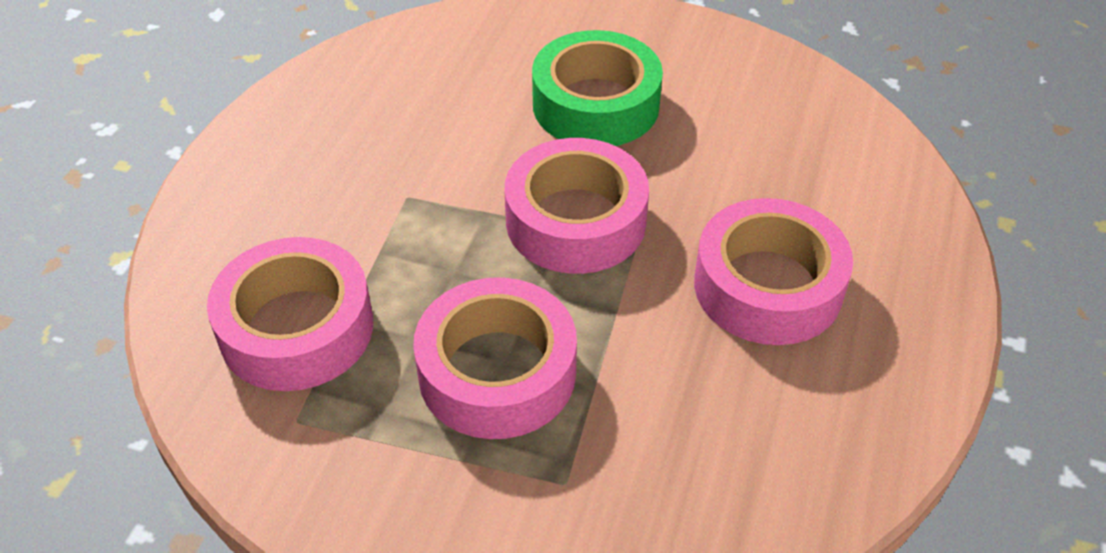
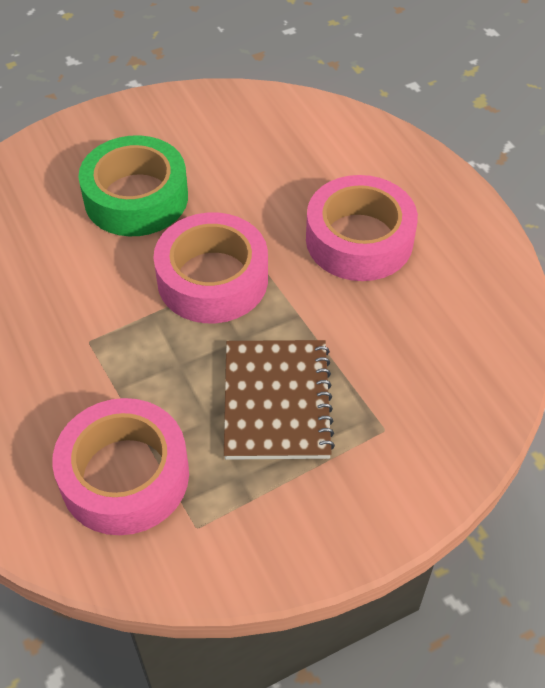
camera: 45 degrees left, 5 degrees up
(497, 372) = (277, 401): pink tape -> brown notebook

